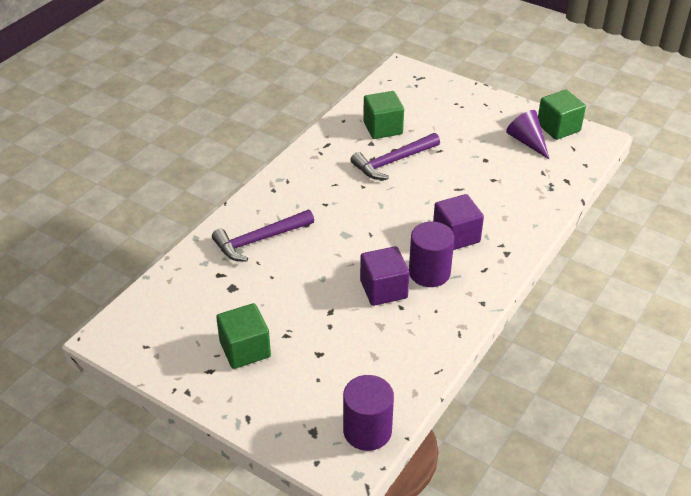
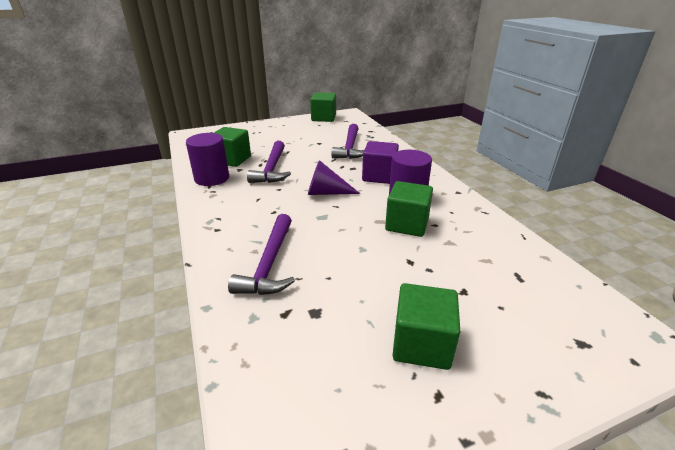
camera: 55 degrees left, 10 degrees down
(367, 431) = (590, 303): purple cylinder -> purple cylinder (212, 178)
(383, 289) = (407, 224): purple cube -> green cube
(499, 187) = (350, 148): none -> purple hammer
(527, 141) = (322, 128): purple cone -> purple cone (326, 193)

